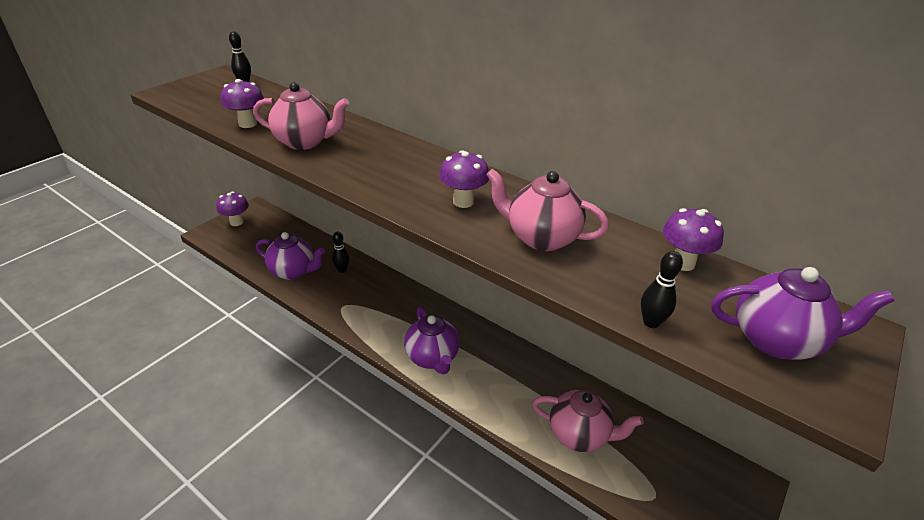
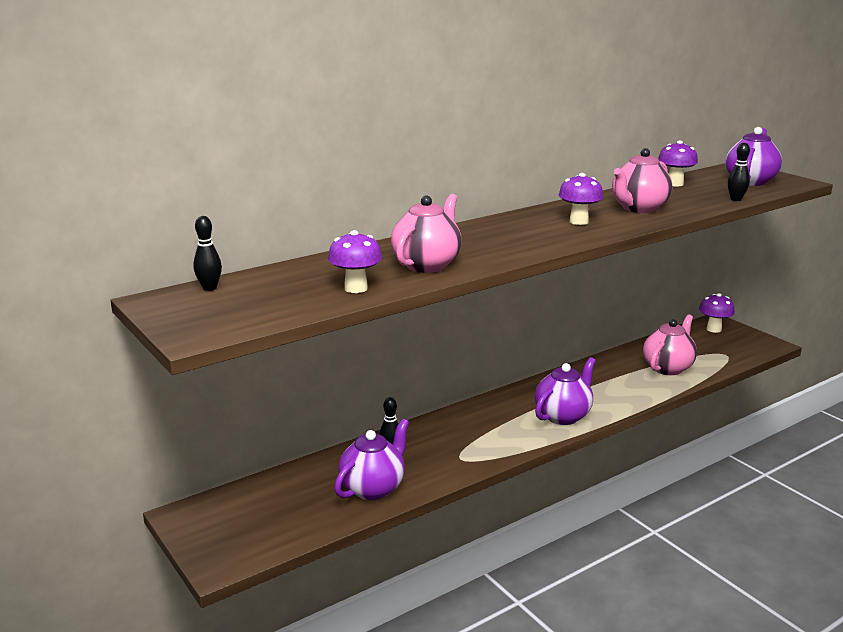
camera: 70 degrees left, 15 degrees down
(236, 222) = (210, 534): purple mushroom -> purple mushroom (714, 329)
(432, 358) = (563, 416): purple teapot -> purple teapot turned 45 degrees counterclockwise

